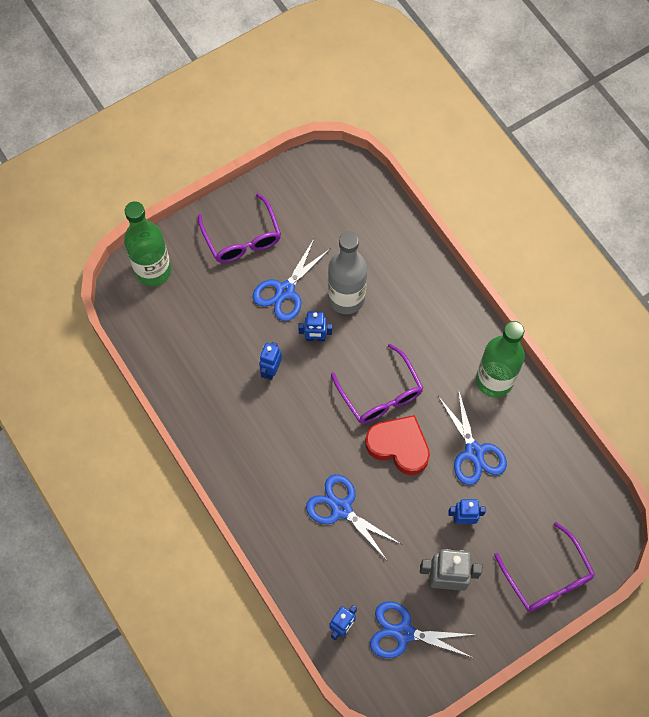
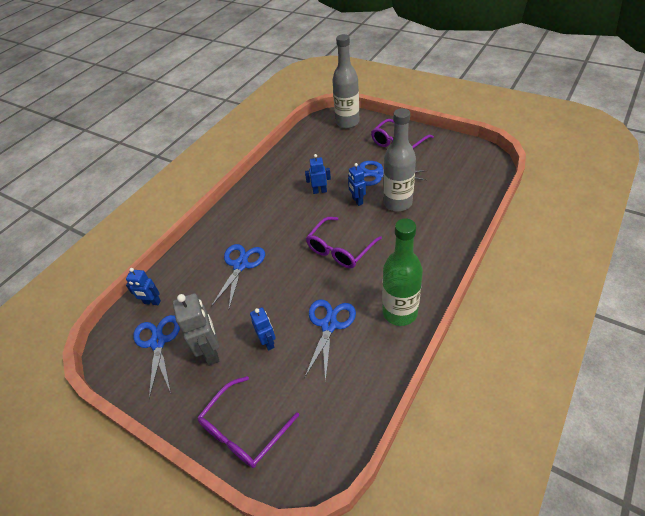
camera: 70 degrees right, 20 degrees down
(153, 270) = (347, 122): green bottle -> grey bottle
(399, 446) = (306, 276): red heart -> none
(474, 452) = (329, 325): blue scissors -> blue scissors turned 150 degrees clockwise

